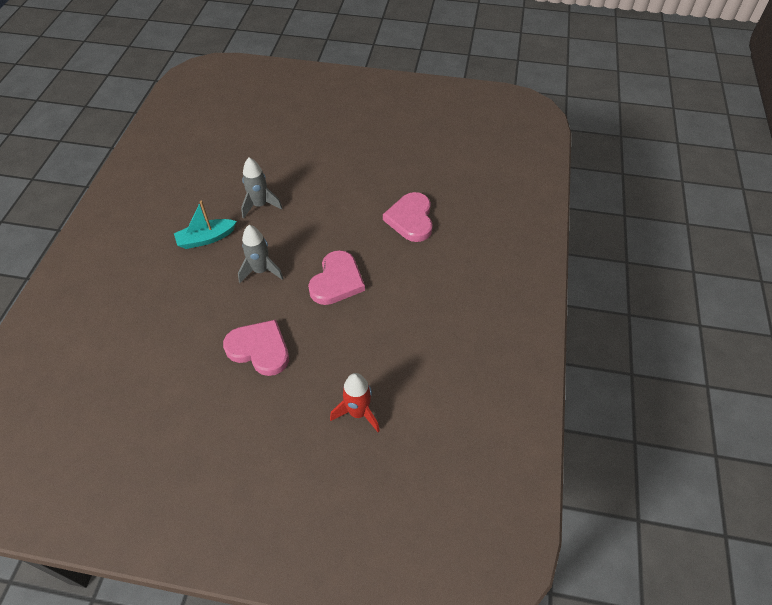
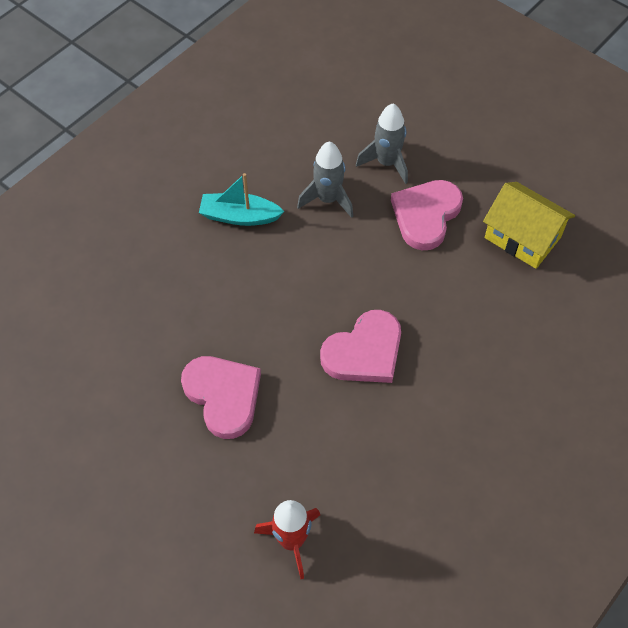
camera: 30 degrees right, 5 degrees up
(261, 271) = (280, 292): grey rocket -> grey rocket (386, 163)
(393, 177) = (522, 237): none -> yellow house
(411, 219) = (510, 310): pink heart -> pink heart (426, 215)

